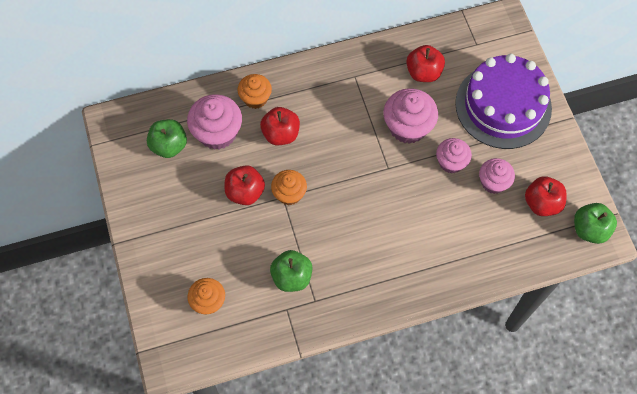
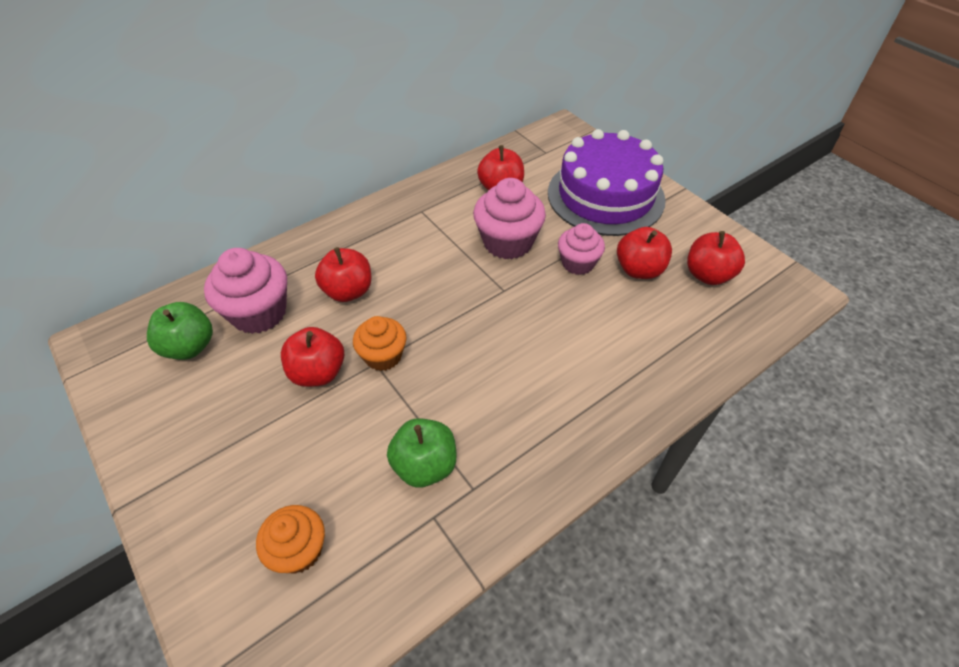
camera: 20 degrees left, 15 degrees down
(255, 98) = (302, 262): orange cupcake -> none
(493, 182) = (639, 270): pink cupcake -> red apple
(589, 229) = (779, 285): green apple -> none

